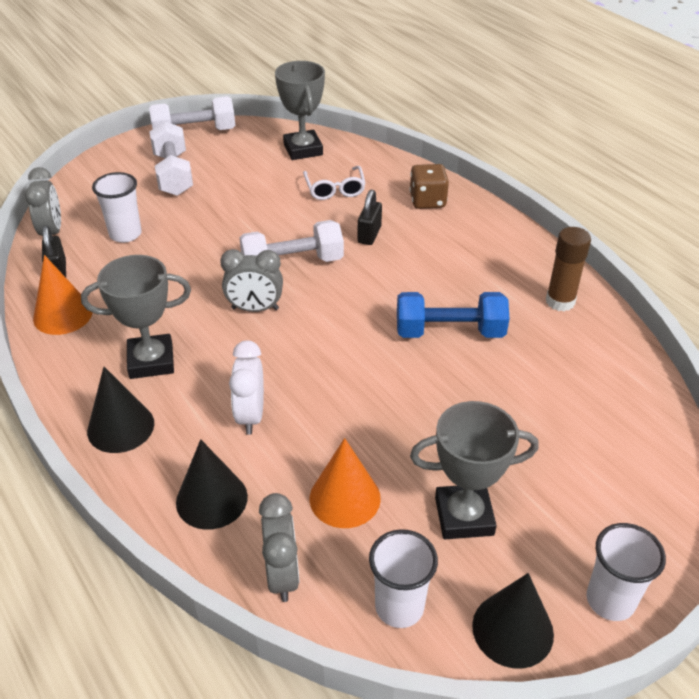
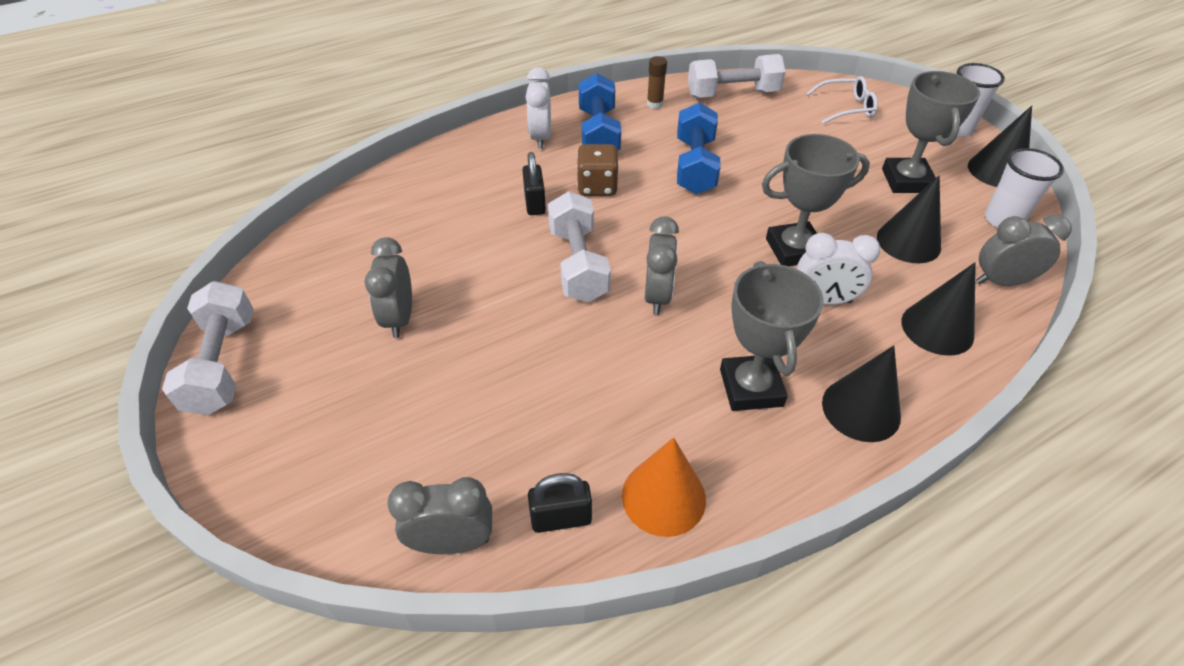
camera: 85 degrees left, 5 degrees up
(125, 234) = (481, 436): white cup -> none
(173, 174) = (336, 386): white dumbbell -> white dumbbell (732, 94)
(231, 188) = (399, 318): none -> grey clock
(303, 149) = (331, 247): grey trophy -> grey trophy (794, 249)
(335, 189) = (436, 224): white glasses -> white glasses (846, 108)
(345, 498) = (908, 242): orange cone -> black cone
(369, 235) = (535, 203): black padlock -> black padlock turned 60 degrees clockwise
(427, 201) = (482, 159): brown dice -> brown dice (597, 187)
(470, 230) = (541, 138): none -> white clock
(489, 265) = (598, 133): none -> blue dumbbell
(560, 301) = (654, 104): brown glue stick -> brown glue stick, size x0.65

